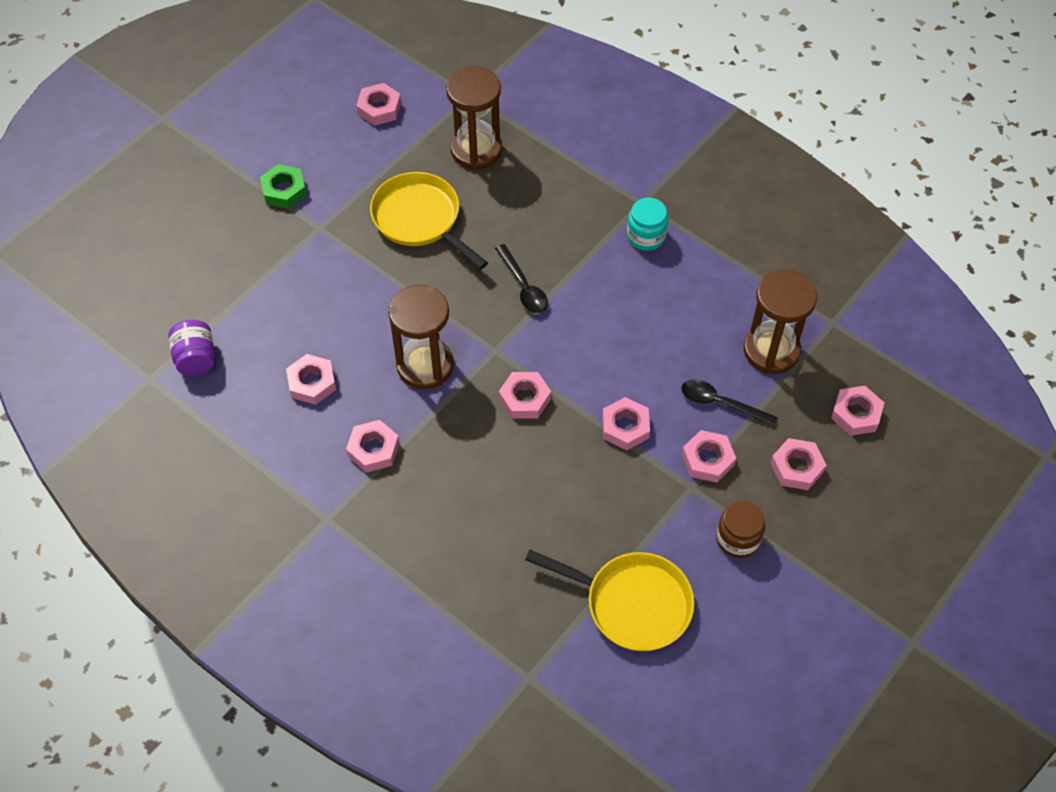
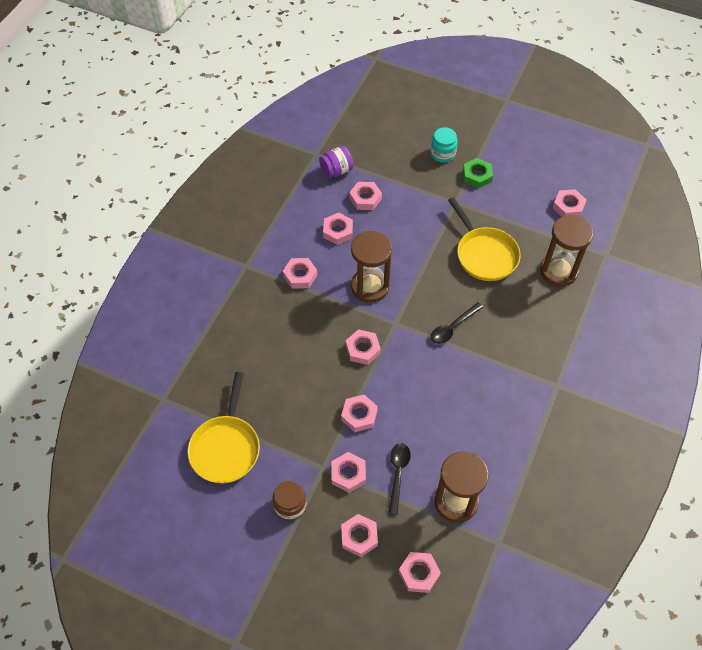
camera: 75 degrees right, 0 degrees up
(266, 334) = (365, 198): none -> pink nut
(420, 220) = (484, 254): yellow pan -> yellow pan turned 120 degrees clockwise
(646, 236) = (527, 395): turquoise jar -> turquoise jar (442, 153)

